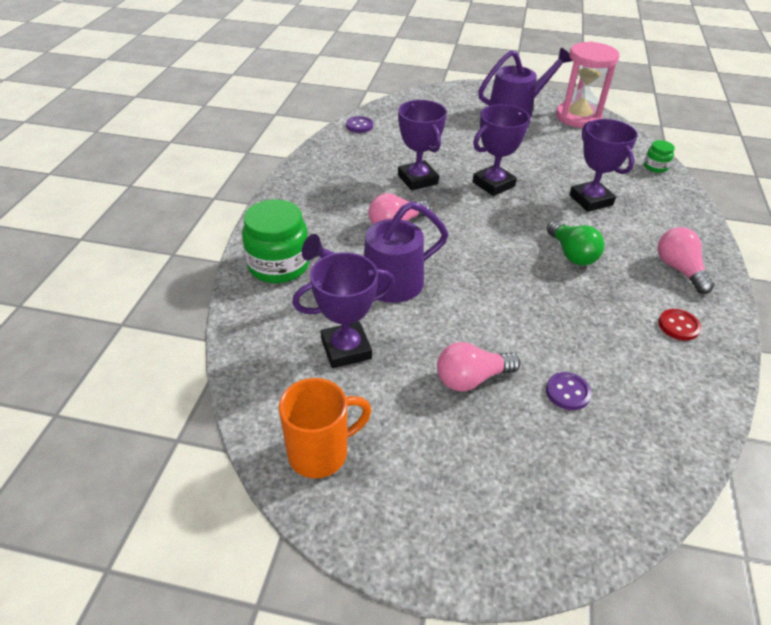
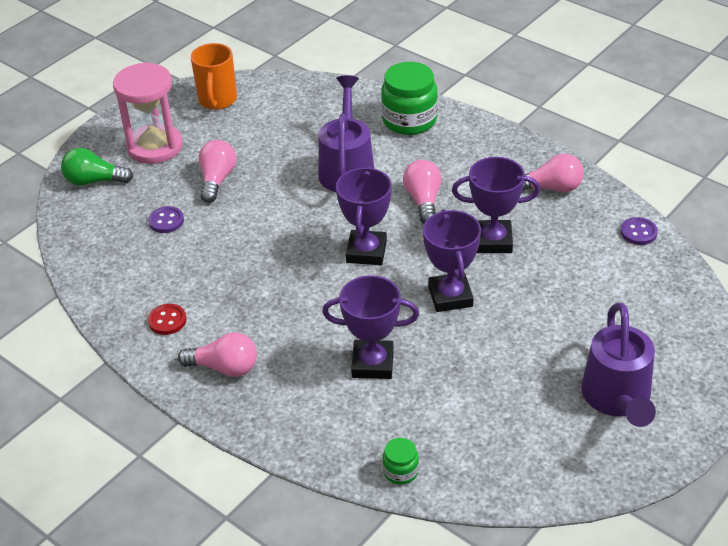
camera: 120 degrees right, 0 degrees up
(333, 167) = (551, 188): none -> pink light bulb
(346, 349) = (291, 131): purple trophy -> purple trophy (366, 252)
(572, 254) = (301, 301): green light bulb -> green light bulb (94, 181)
(578, 117) = (570, 463): pink hourglass -> pink hourglass (154, 147)

